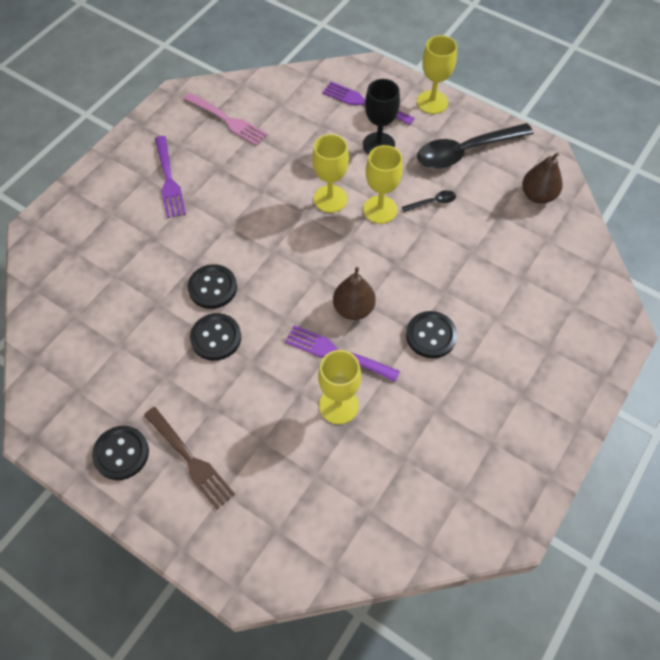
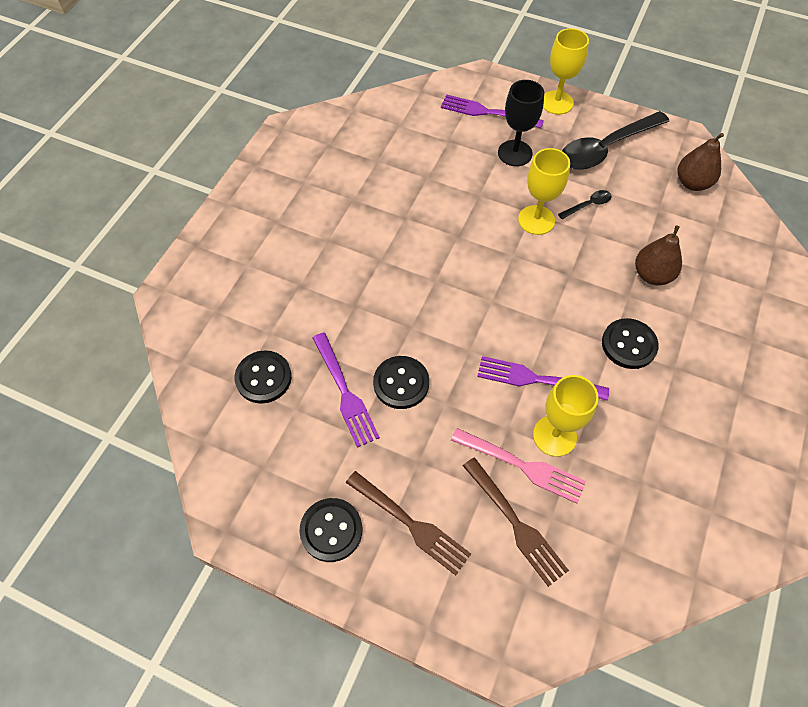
camera: 10 degrees left, 0 degrees up
(168, 179) = (302, 219): purple fork -> purple fork (344, 392)
(212, 287) = (382, 329): black button -> black button (263, 378)
(227, 120) = (347, 148): pink fork -> pink fork (521, 466)
(281, 474) = (515, 523): none -> brown fork
(330, 199) = (481, 216): yellow goblet -> none
(353, 309) = (539, 329): brown pear -> brown pear (652, 275)

